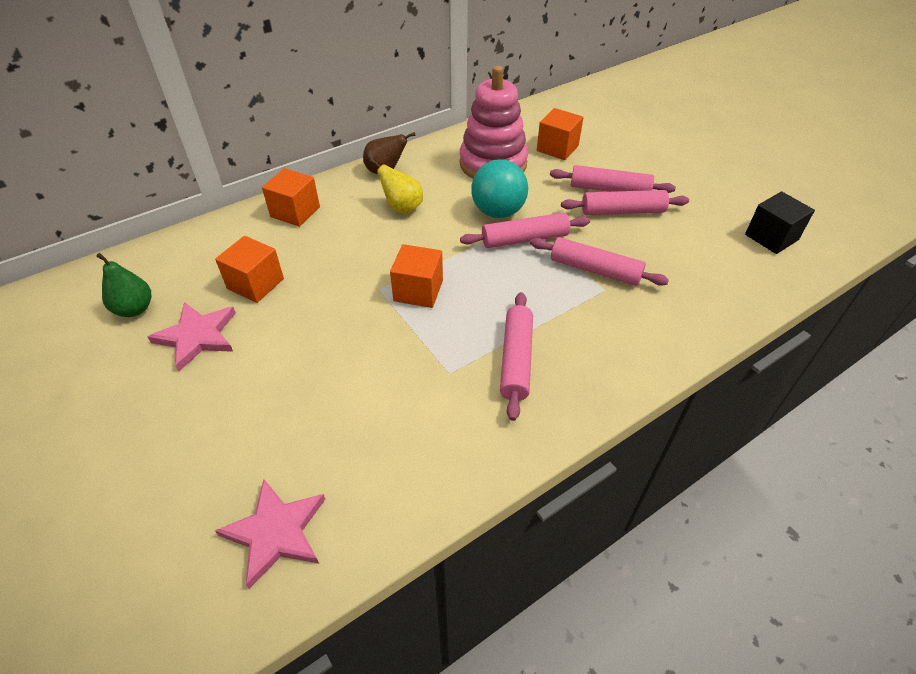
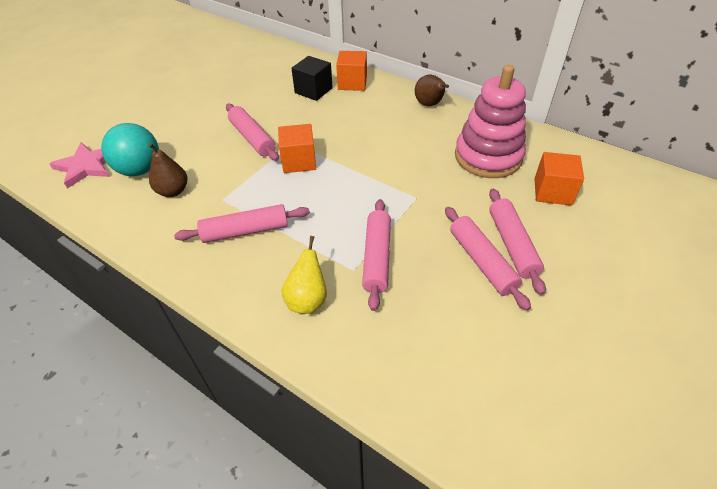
camera: 70 degrees right, 0 degrees up
(135, 309) = (234, 63): green pear -> none
(197, 336) = (220, 90): pink star -> none
(255, 283) = (273, 93): orange cube -> none
(402, 208) = (389, 126): yellow pear -> yellow pear (307, 300)
(405, 421) = (173, 191): none -> brown pear
(498, 212) = (420, 177): turquoise ball -> turquoise ball (140, 170)
(525, 239) = (393, 202): pink rolling pin -> pink rolling pin (252, 138)
(771, 237) = (531, 415): black cube -> black cube (313, 90)

